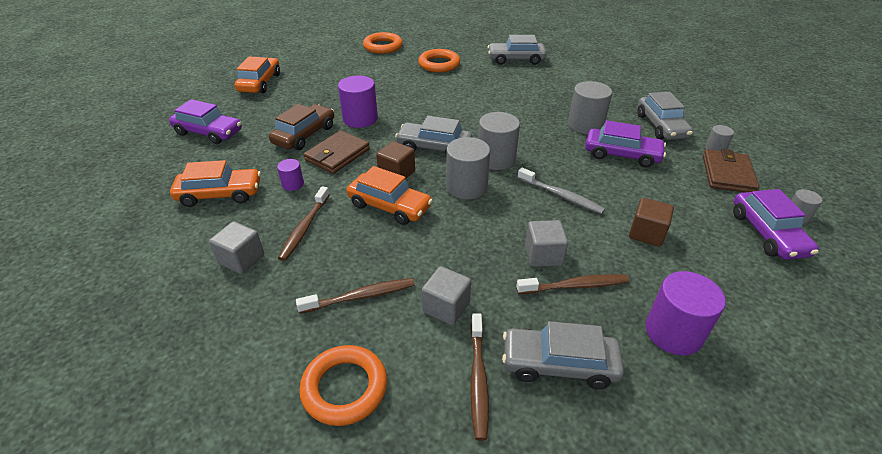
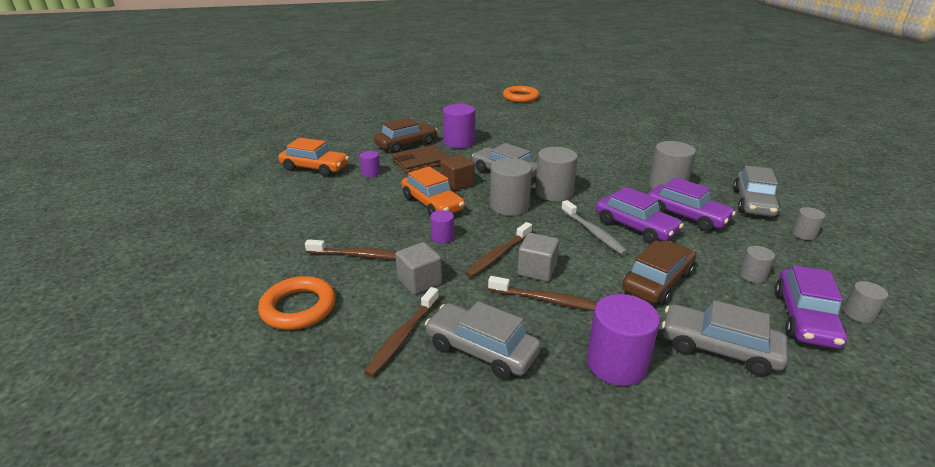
camera: 25 degrees right, 10 degrees down
(208, 132) = (339, 130): purple car -> purple car (635, 227)
(241, 259) = (296, 210): grey cube -> none
(260, 83) = (401, 106): orange car -> none
(304, 228) = (356, 202): brown toothbrush -> brown toothbrush (498, 255)
(429, 245) = (442, 237): none -> purple cylinder
(439, 64) = (560, 117): orange ring -> none
(516, 59) = (638, 125): grey car -> grey car (718, 348)
(646, 233) = (657, 281): brown cube -> brown car
(708, 203) = (752, 275): none -> grey cylinder
(727, 174) = (799, 258): brown wallet -> none

